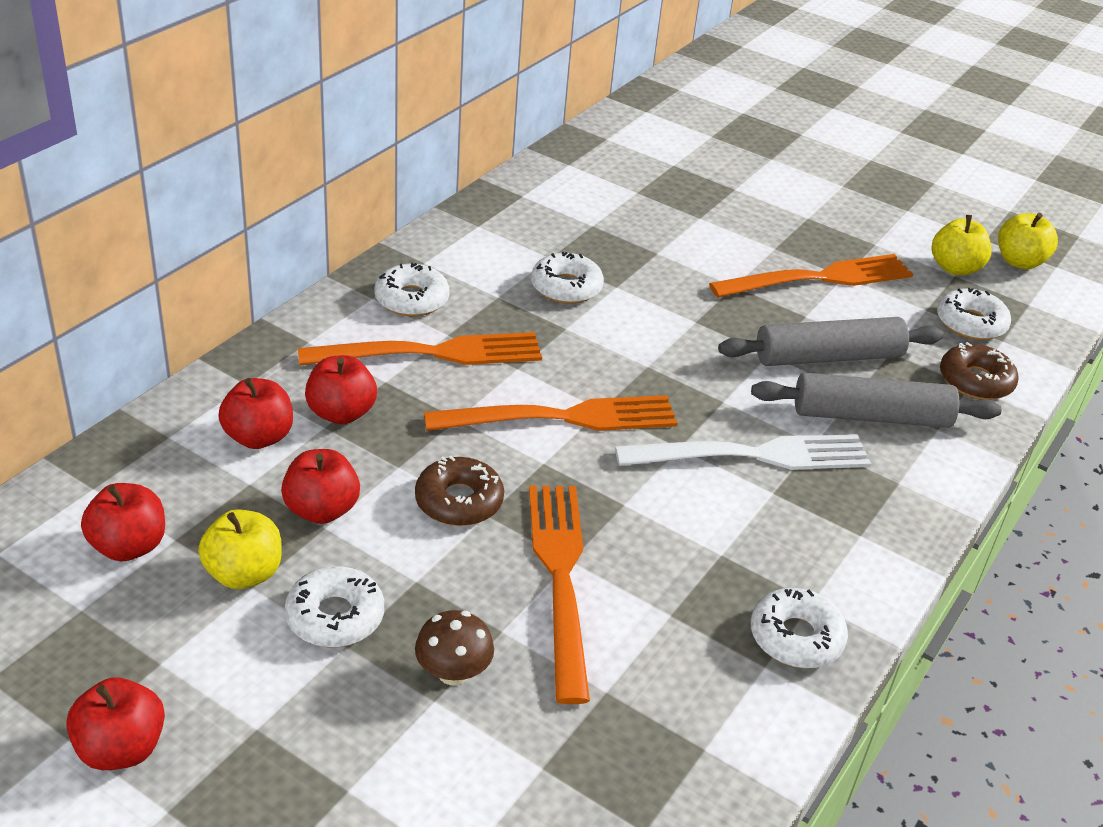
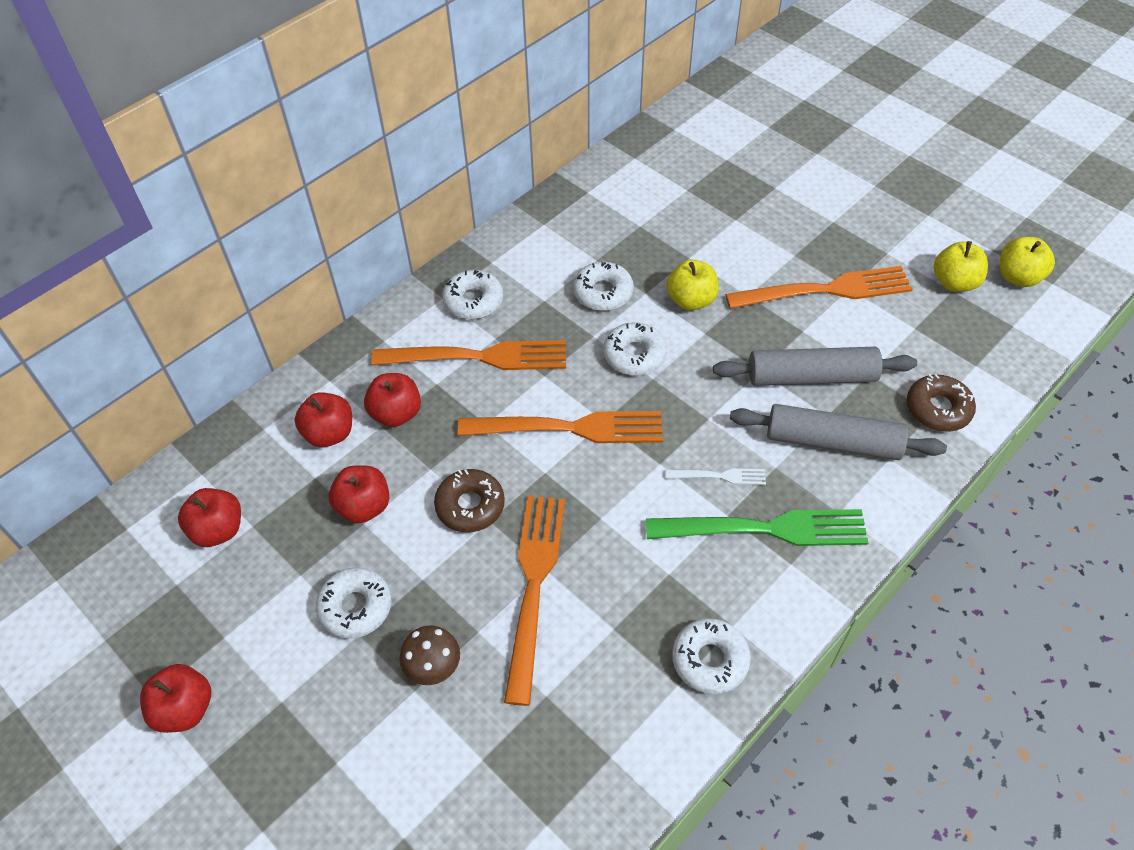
camera: 15 degrees right, 15 degrees up
(244, 573) = (296, 562): yellow apple -> yellow apple (691, 300)
(752, 455) = (719, 476): white fork -> white fork, size x0.47
(820, 503) = (764, 529): none -> green fork
(970, 323) = (951, 345): white donut -> white donut (634, 355)

